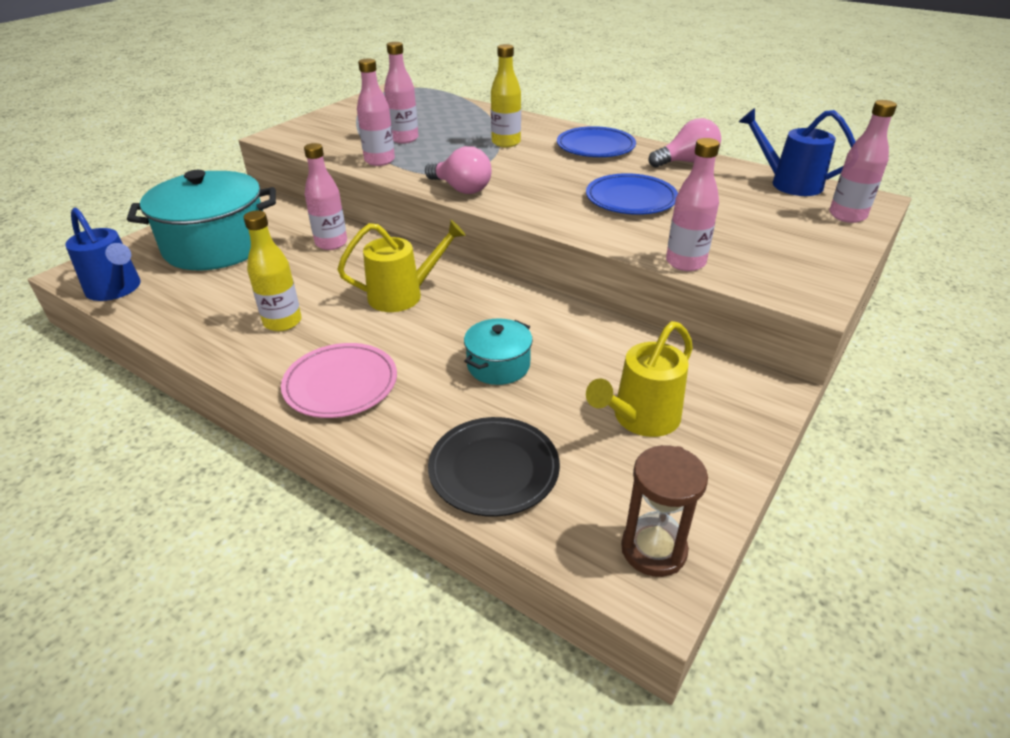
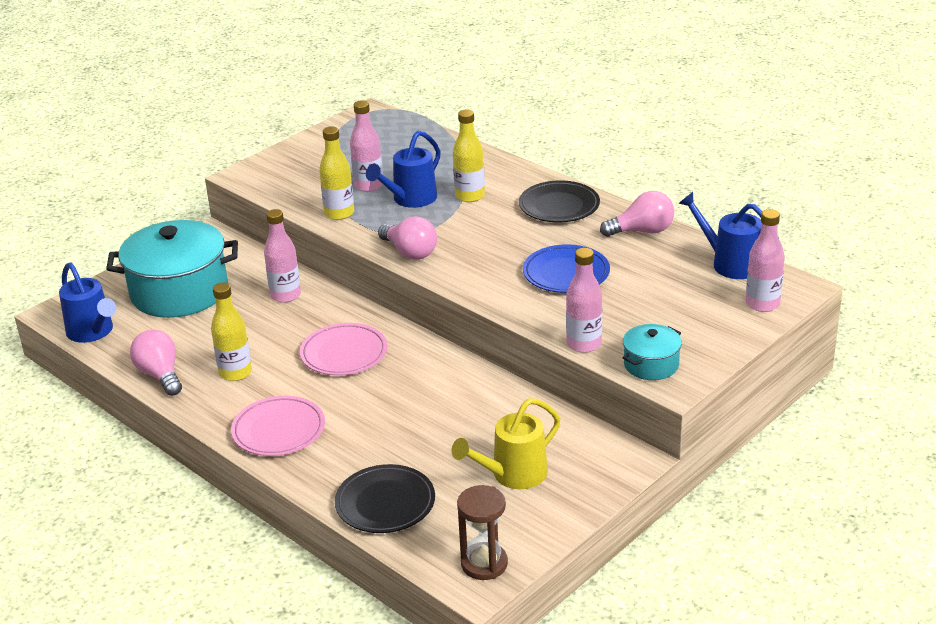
camera: 10 degrees right, 5 degrees down
(193, 330) = (160, 375): none -> pink light bulb
(379, 161) = (339, 213): pink bottle -> yellow bottle
(404, 295) = (344, 353): yellow watering can -> pink plate
(448, 147) = (410, 200): none -> blue watering can
(498, 365) = (411, 423): turquoise pot -> turquoise pot (651, 364)
(595, 147) = (559, 206): blue plate -> black plate

